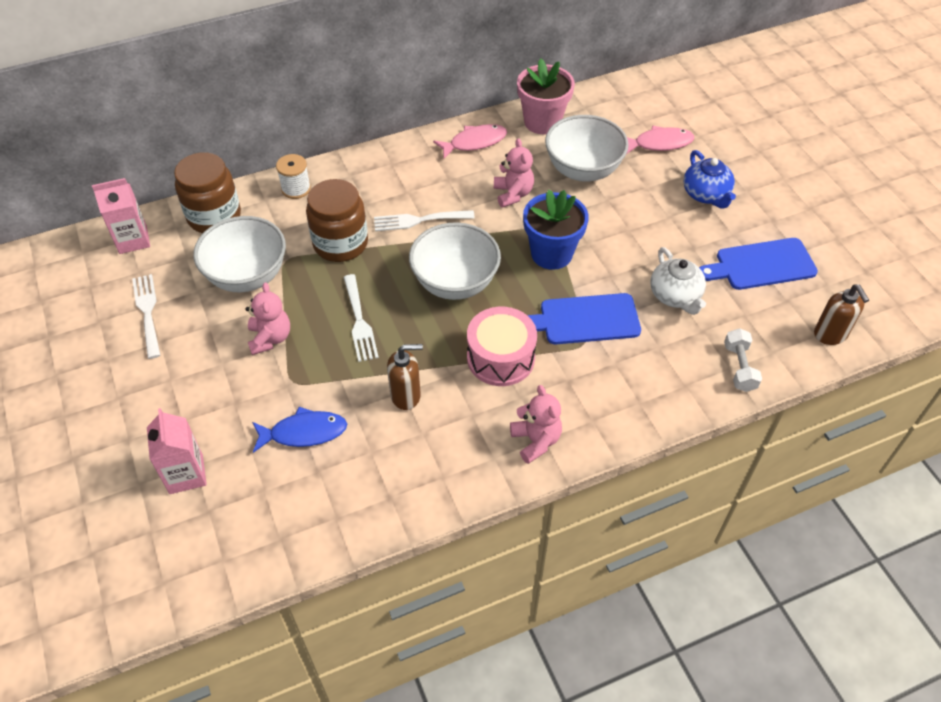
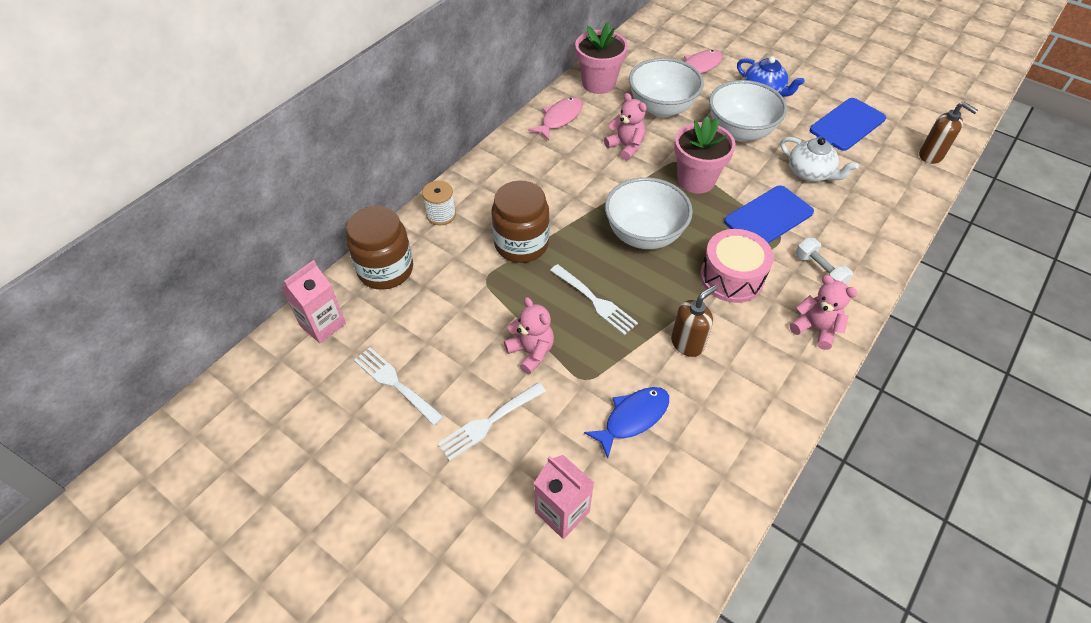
camera: 30 degrees left, 0 degrees up
(247, 276) = (463, 308): white bowl -> white bowl (740, 131)
(419, 220) = (570, 197): white fork -> white fork (488, 422)
(551, 254) = (696, 180): blue flower pot -> pink flower pot
(739, 367) = (898, 205): white dumbbell -> white dumbbell (819, 271)

